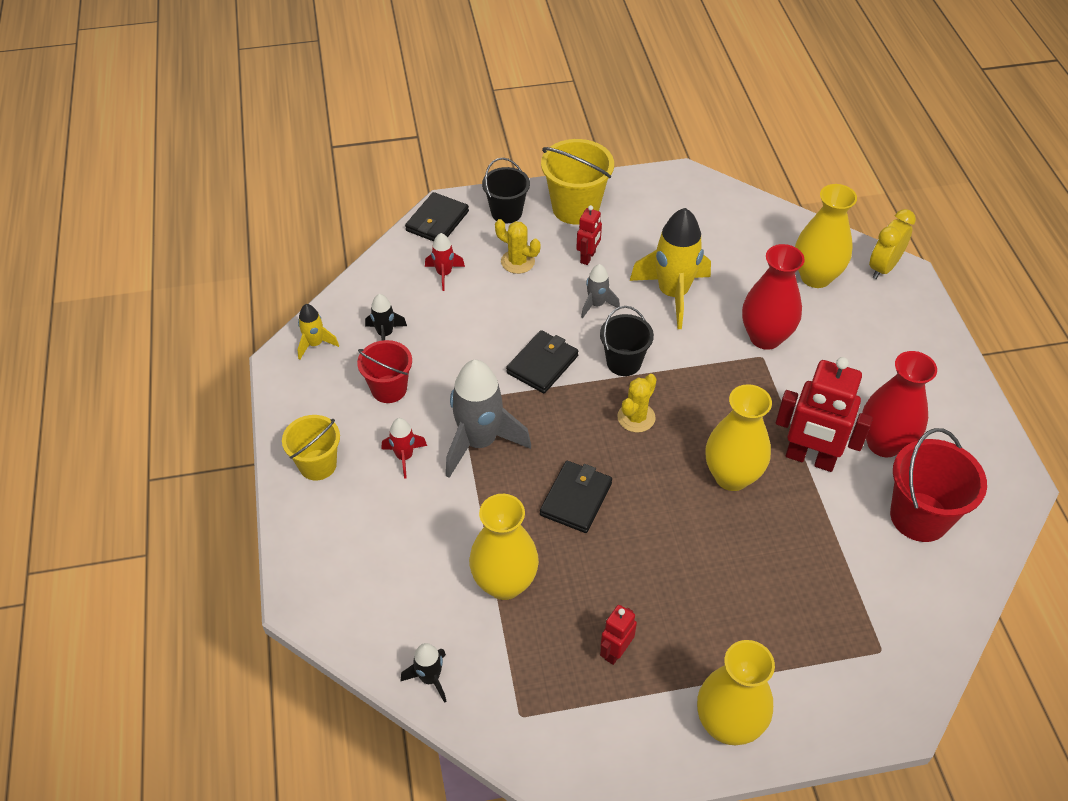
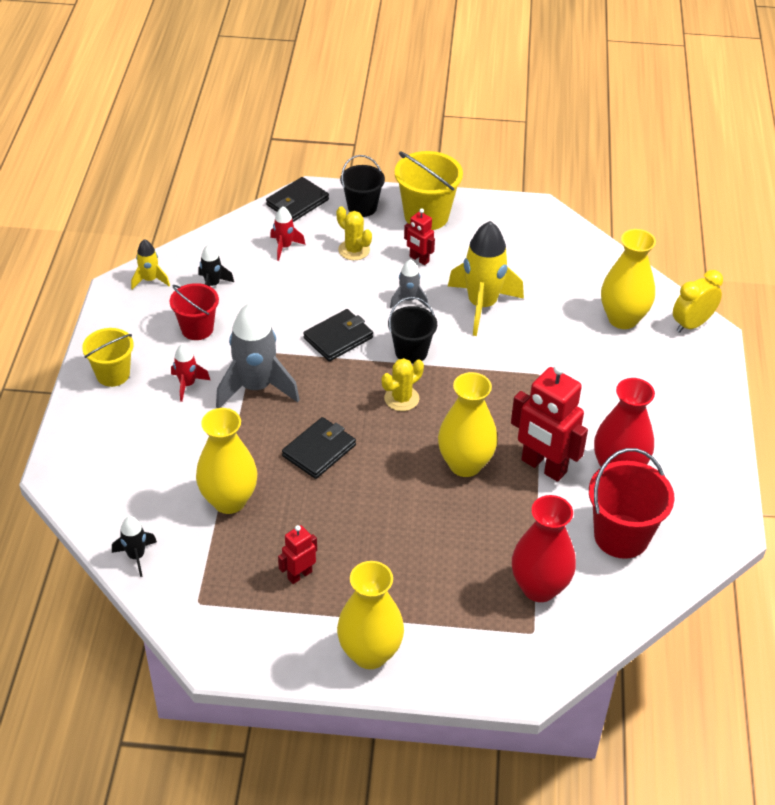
camera: 15 degrees right, 5 degrees down
(588, 257) = (419, 259): red robot -> red robot turned 90 degrees clockwise
(765, 337) = (550, 359): red vase -> red vase (539, 587)

